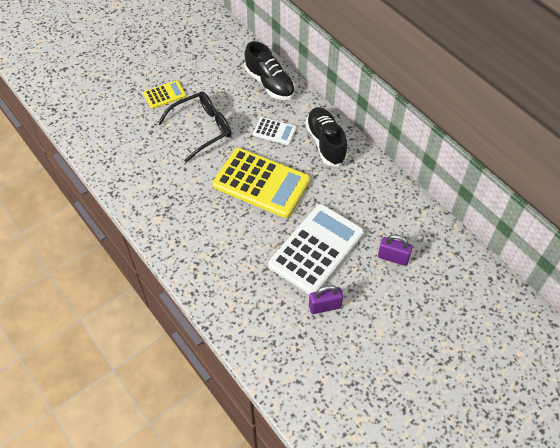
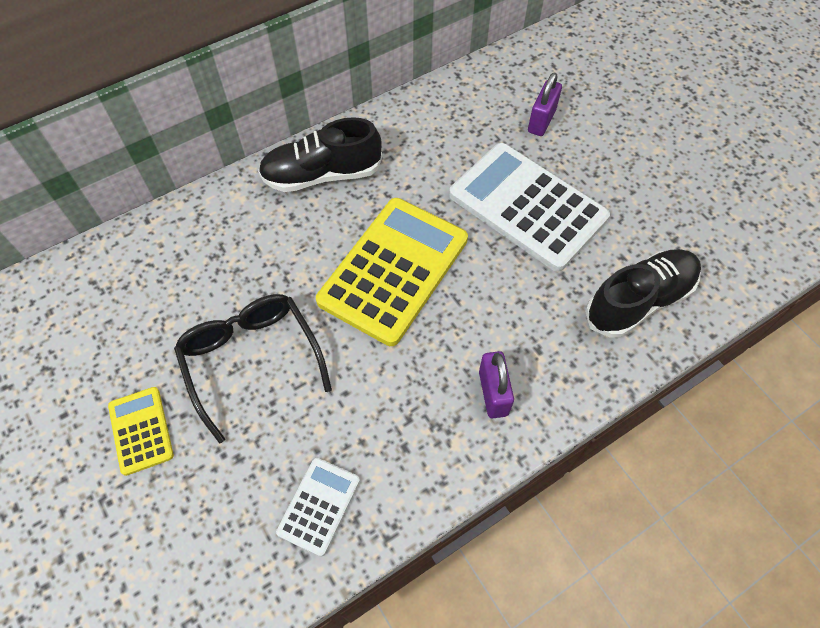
camera: 85 degrees left, 5 degrees up
(269, 83) = (166, 243): black shoe -> black shoe (639, 301)
(274, 131) = (283, 243): white calculator -> white calculator (319, 506)
(325, 306) = (624, 206): purple padlock -> purple padlock (493, 393)

